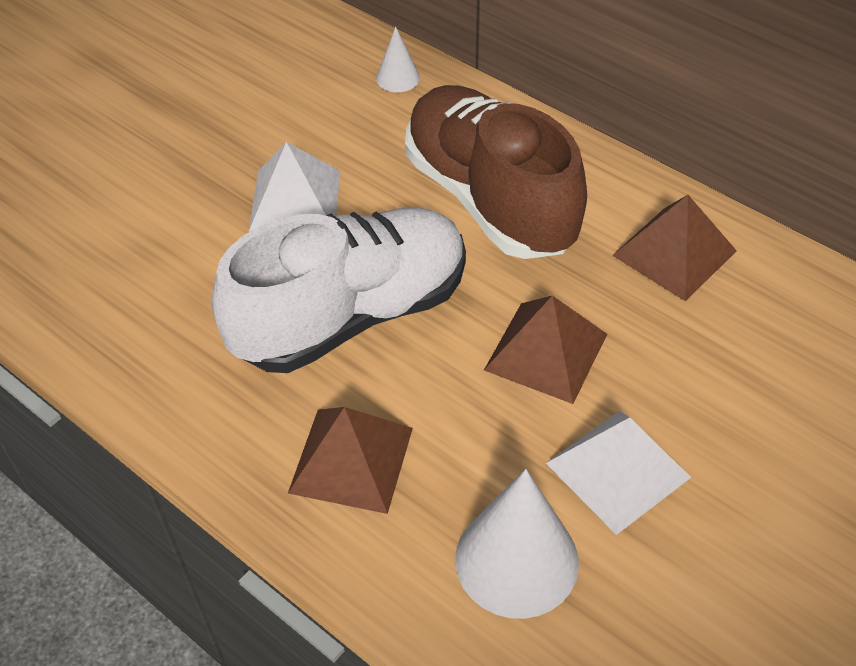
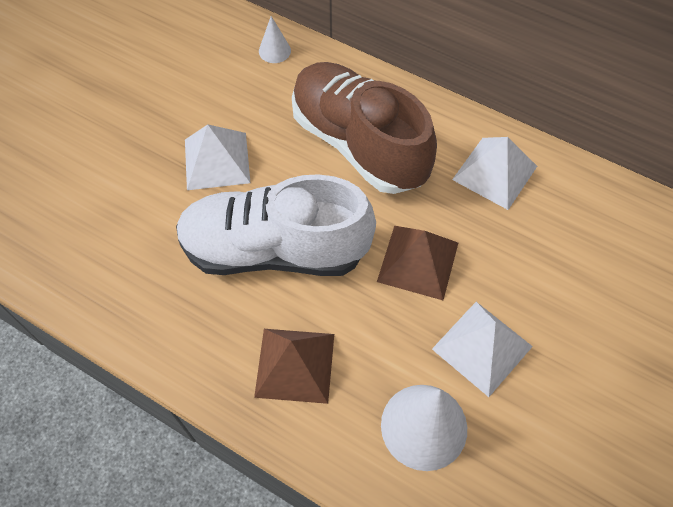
camera: 10 degrees left, 10 degrees up
(351, 315) = (275, 250): white shoe -> white shoe turned 135 degrees counterclockwise
(674, 253) = (495, 172): brown pyramid -> white pyramid

